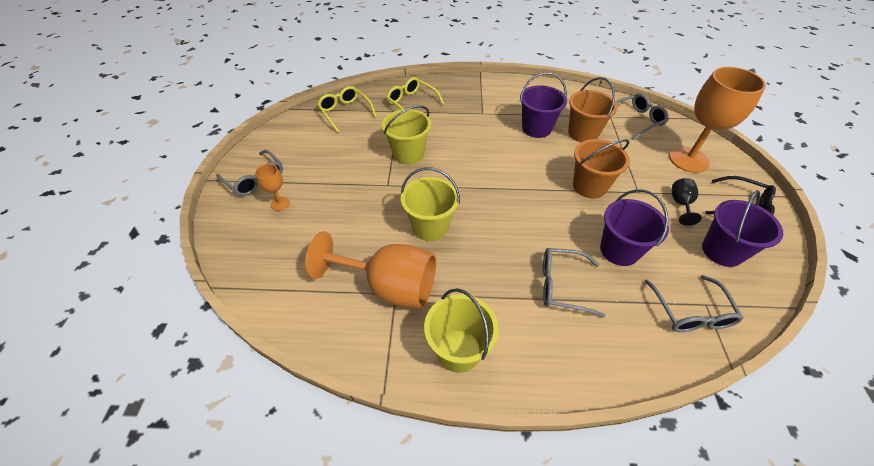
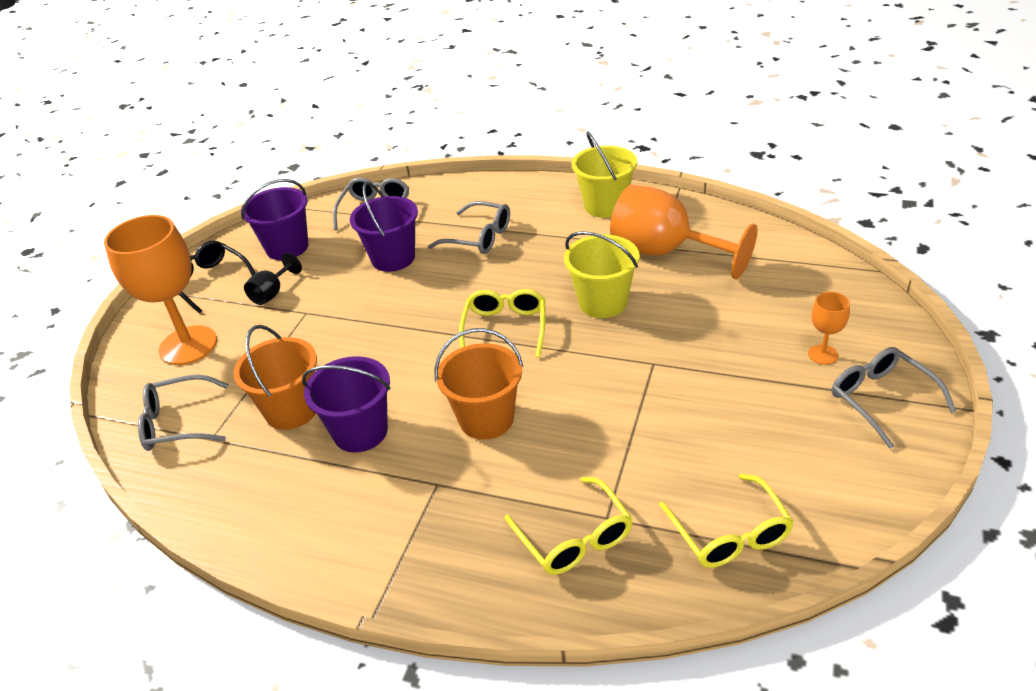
camera: 160 degrees left, 10 degrees down
(408, 154) = (609, 412): yellow bucket -> none
(491, 197) = (505, 328): none -> yellow glasses
(589, 186) = (361, 326): orange bucket -> orange bucket (486, 419)

